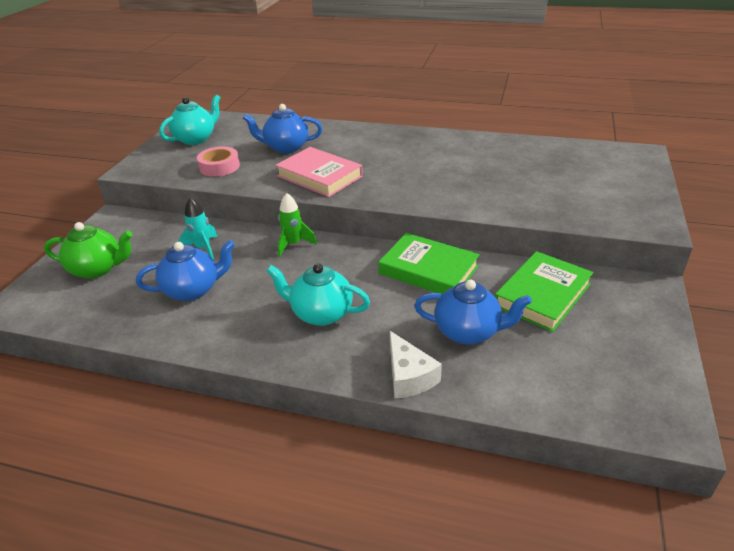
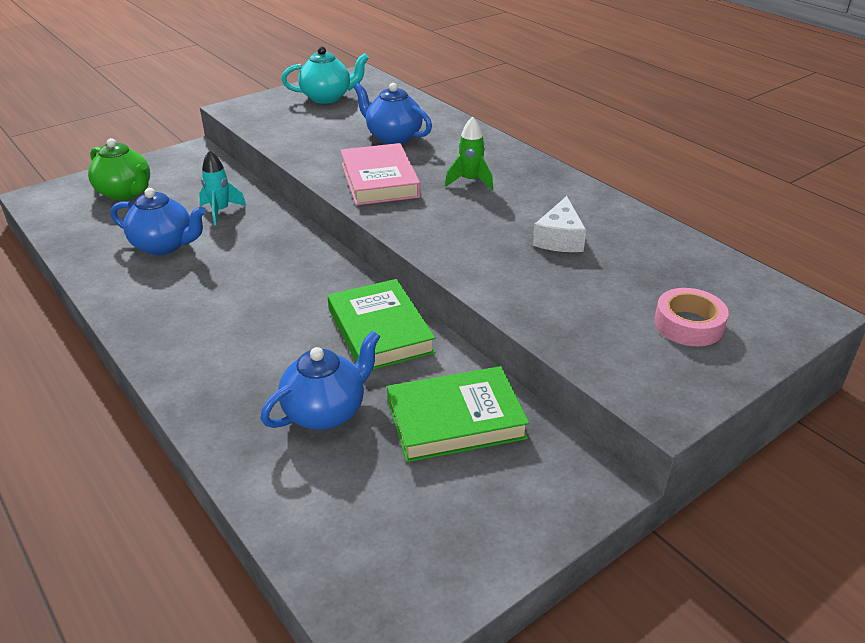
camera: 35 degrees right, 0 degrees up
(219, 167) = (307, 134): pink tape -> pink tape (688, 324)
(293, 244) = (296, 243): green rocket -> green rocket (470, 181)
(321, 313) = (228, 320): turquoise teapot -> none
(408, 376) = (215, 419): white cheese -> white cheese (559, 238)
(468, 332) = (326, 412): blue teapot -> blue teapot turned 90 degrees counterclockwise

